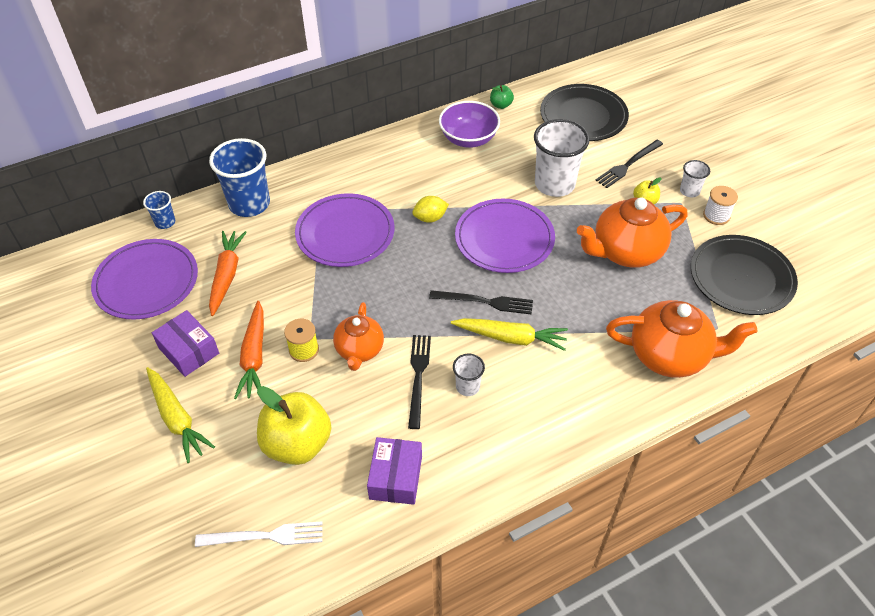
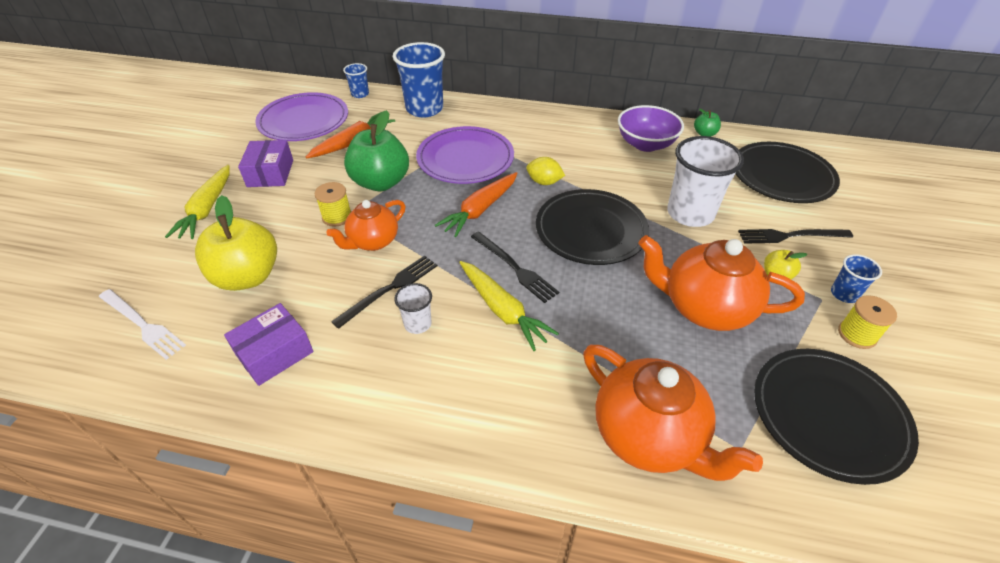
camera: 40 degrees right, 5 degrees down
(254, 356) = (301, 201): orange carrot -> orange carrot (480, 210)
(301, 297) = (381, 182): none -> green apple
(504, 239) = (591, 230): purple plate -> black plate
(689, 191) = (844, 294): white cup -> blue cup
(716, 215) = (857, 334): white spool -> yellow spool

